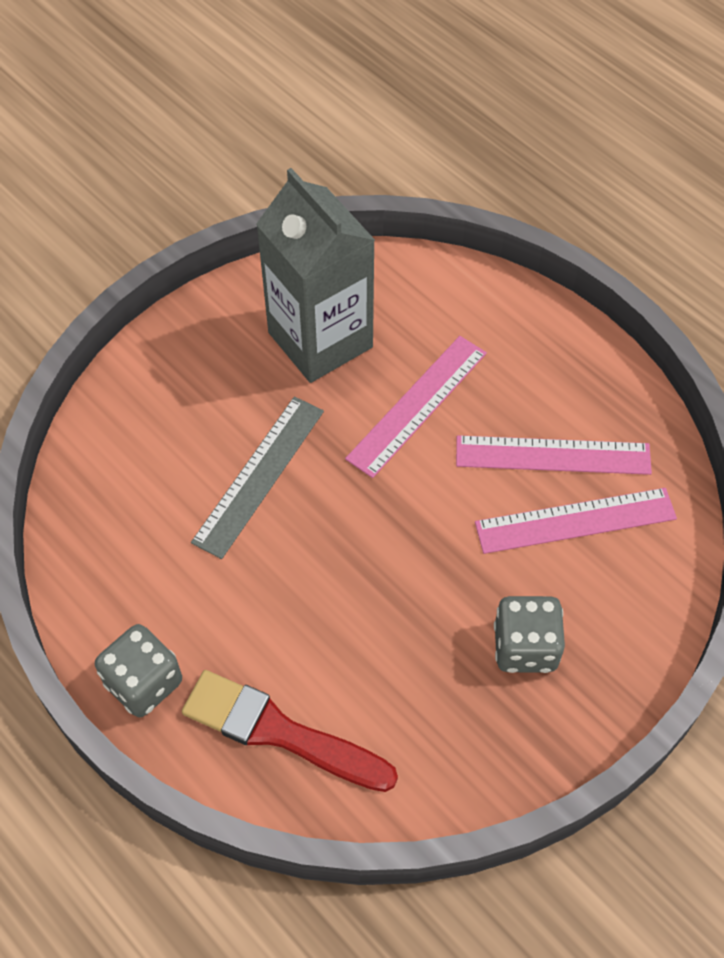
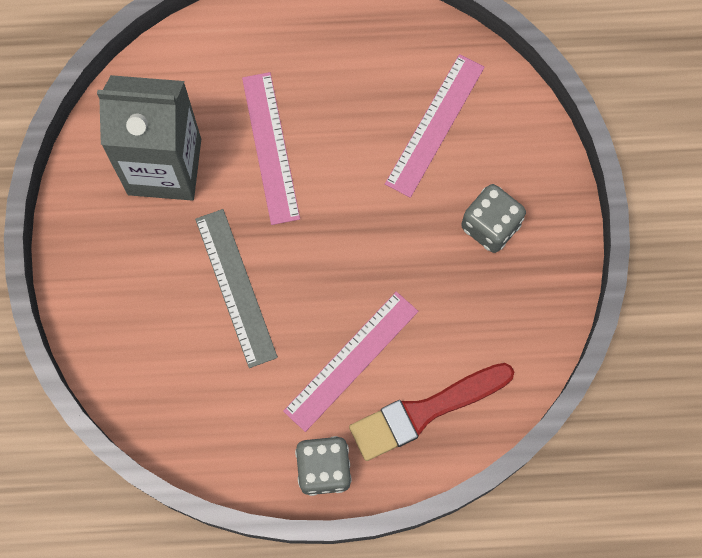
camera: 50 degrees left, 15 degrees up
(553, 455) = (379, 98): pink ruler -> pink ruler (351, 360)

